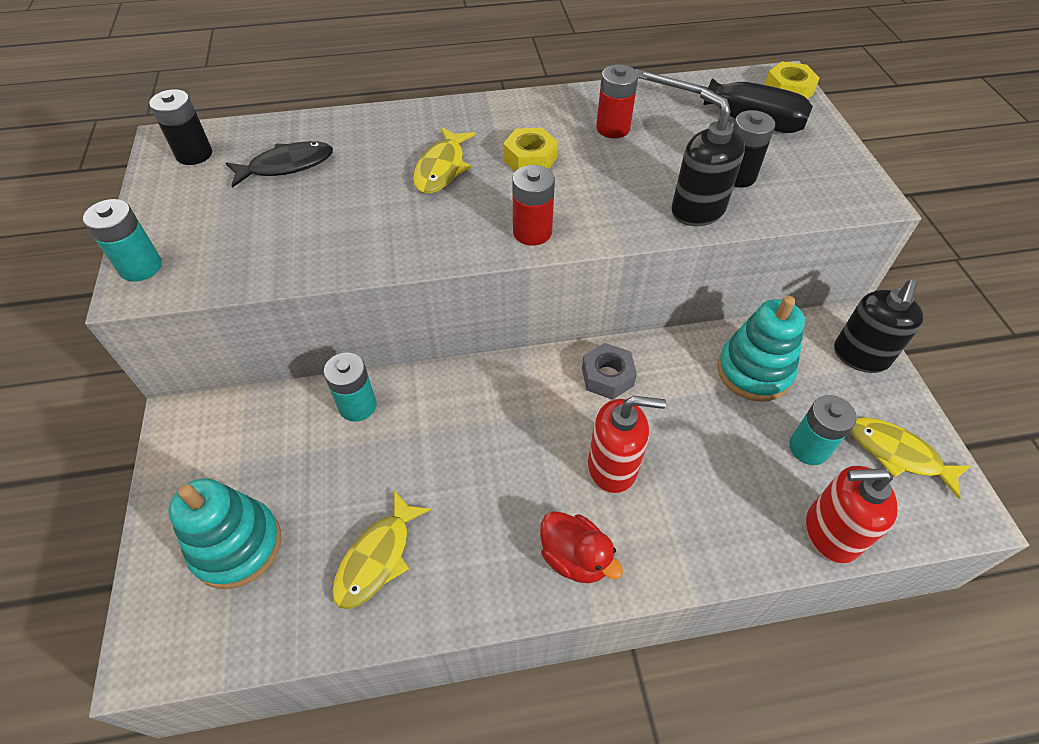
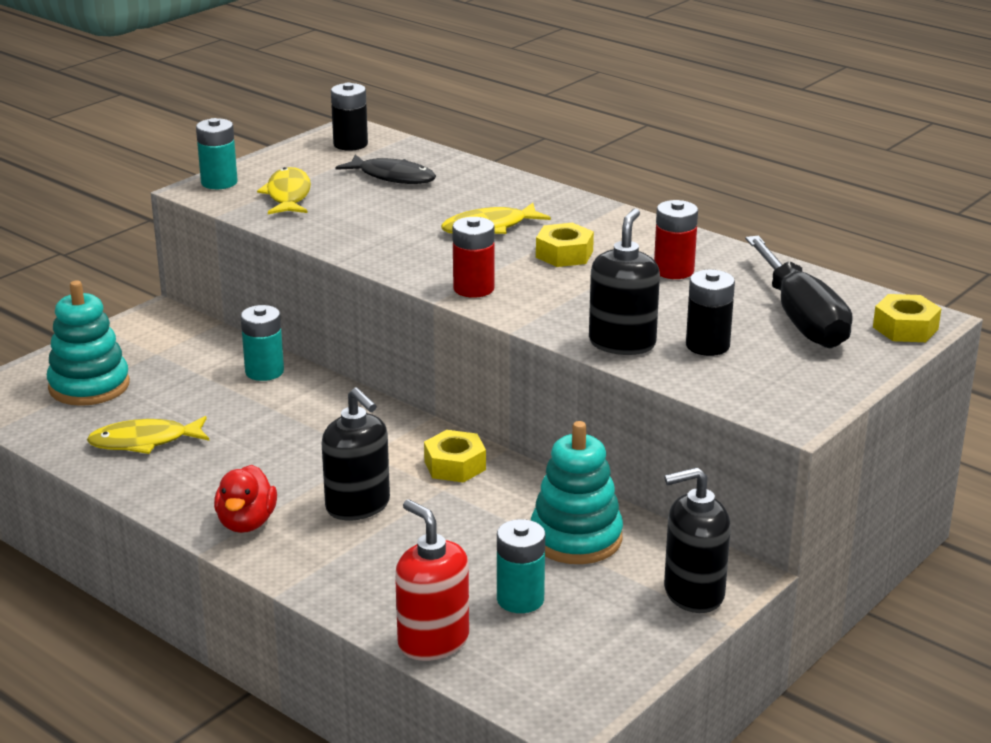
camera: 50 degrees right, 25 degrees down
(607, 376) = (455, 465): grey nut -> yellow nut
(613, 467) = (358, 506): red soap dispenser -> black soap dispenser
(898, 454) = (585, 654): yellow fish -> yellow fish (288, 195)

